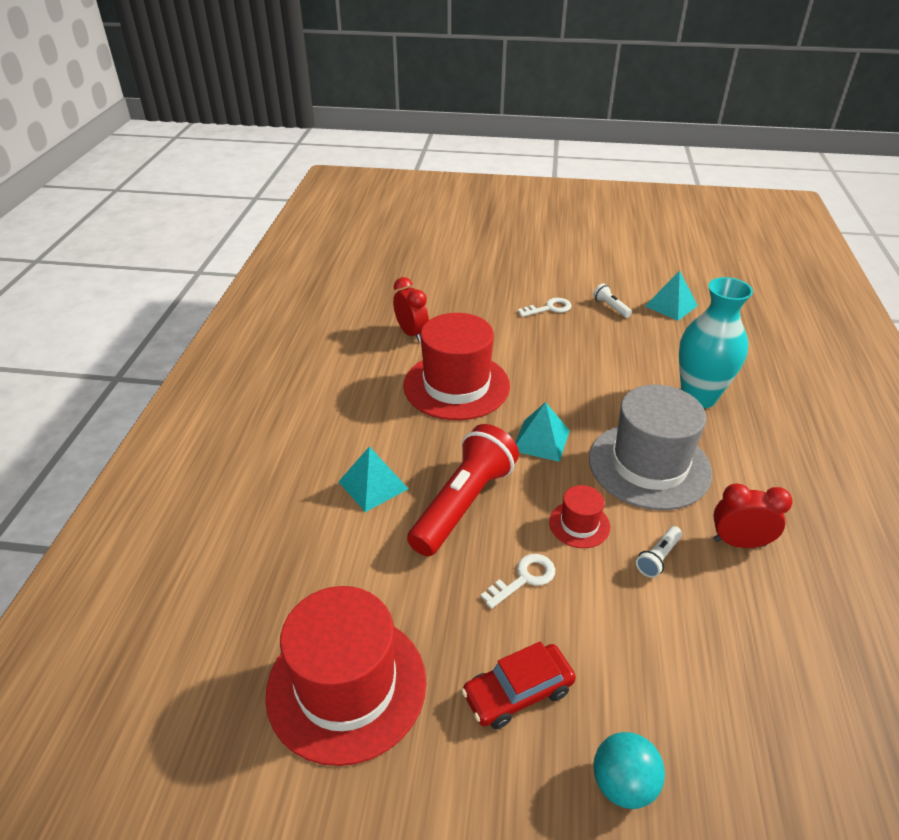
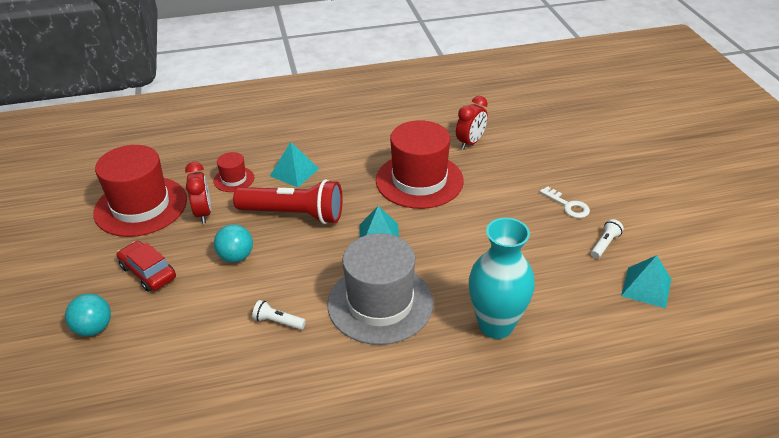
camera: 70 degrees right, 0 degrees up
(524, 578) = (236, 257): white key -> turquoise ball
(579, 524) = (296, 274): red hat -> red hat (234, 179)
(739, 542) = (312, 369): red clock -> red clock (203, 213)

